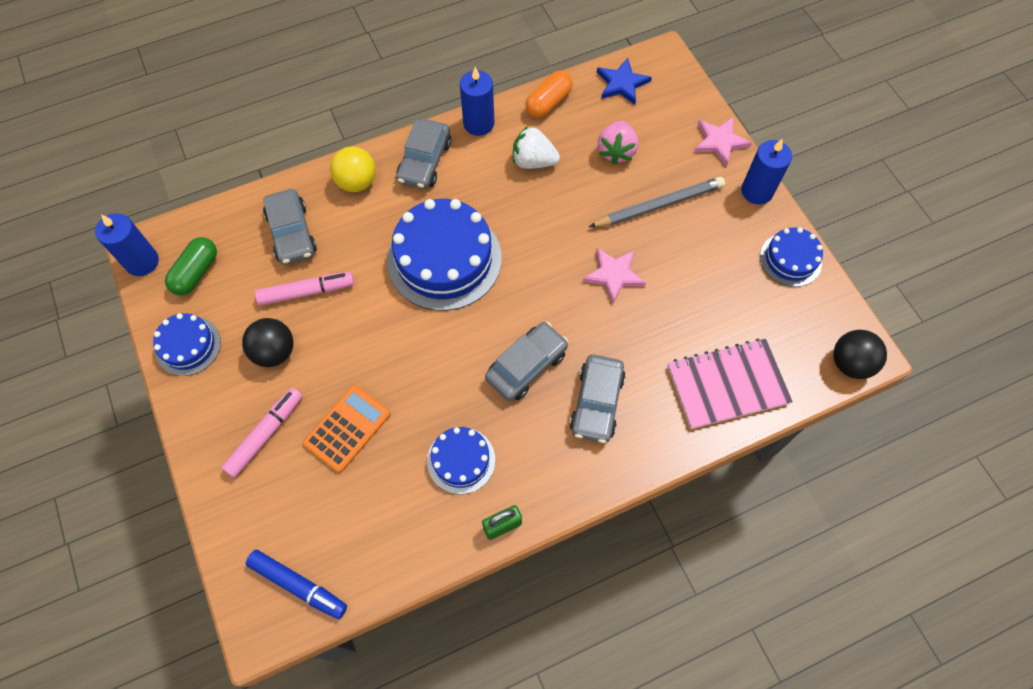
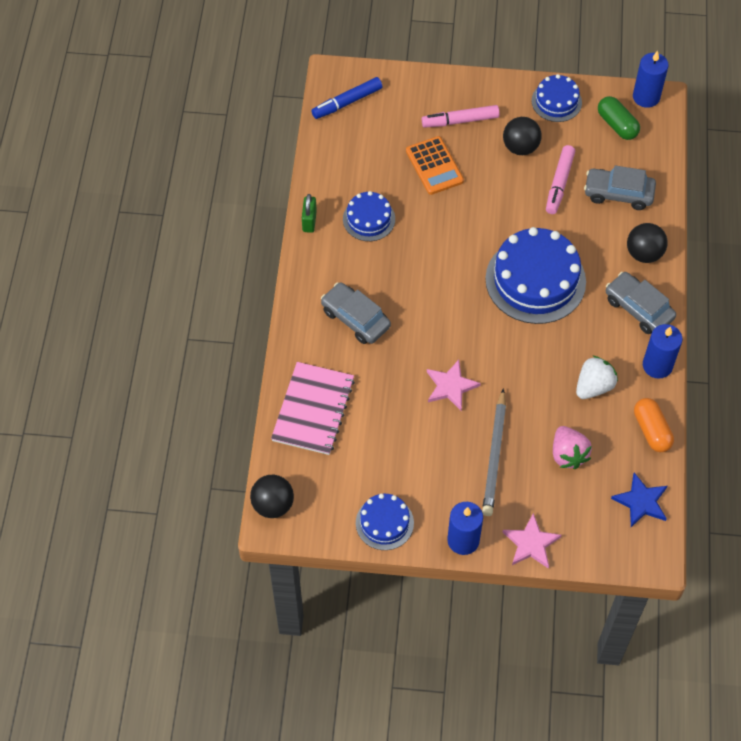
camera: 120 degrees right, 5 degrees down
(265, 434) = (460, 121): pink marker -> pink marker turned 105 degrees clockwise
(357, 182) = (644, 253): yellow ball -> black ball
(526, 366) = (412, 290): grey car -> none
(616, 151) = (568, 454): pink strawberry -> pink strawberry turned 150 degrees counterclockwise

